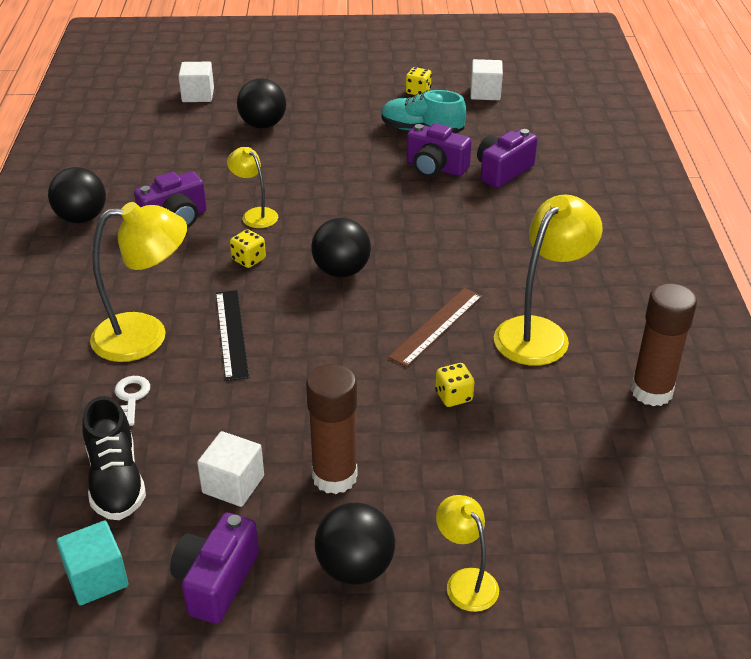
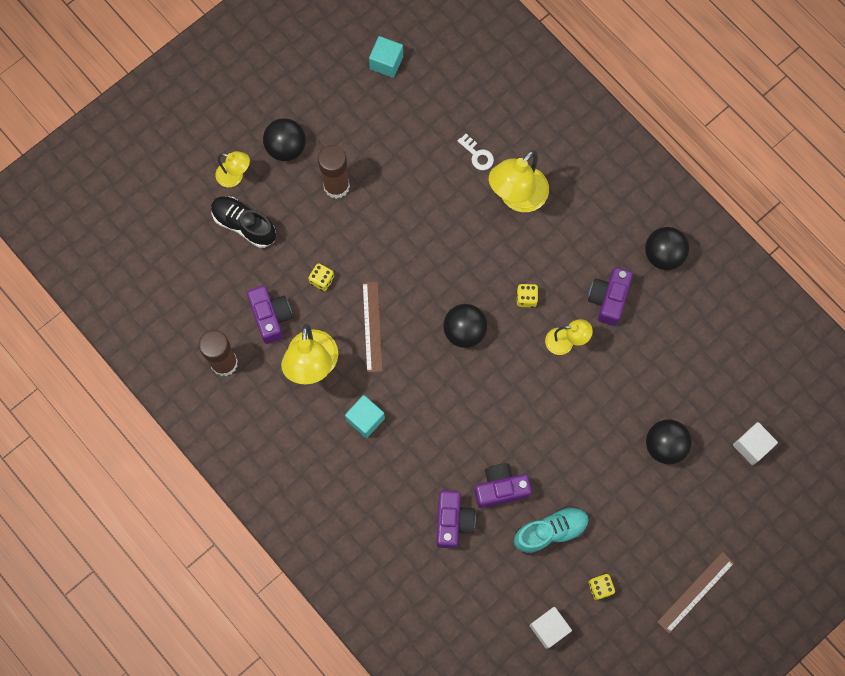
camera: 140 degrees right, 35 degrees up
(116, 480) = (431, 109): black shoe -> black shoe (244, 225)
(216, 581) = (337, 98): purple camera -> purple camera (271, 317)
(231, 334) = (474, 234): black ruler -> none
(233, 484) = (377, 147): white cube -> none
(348, 61) = (695, 592): none -> brown ruler
(520, 266) = (365, 419): none -> turquoise cube

